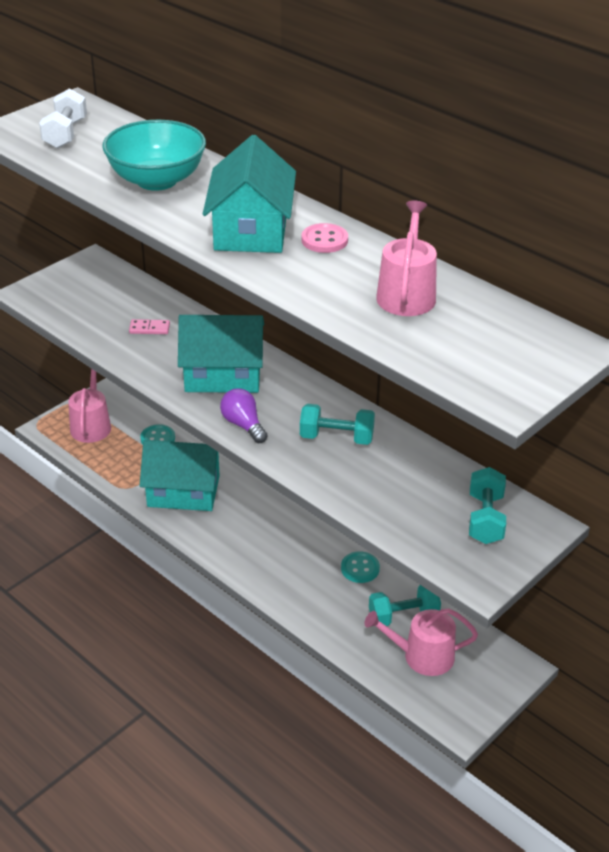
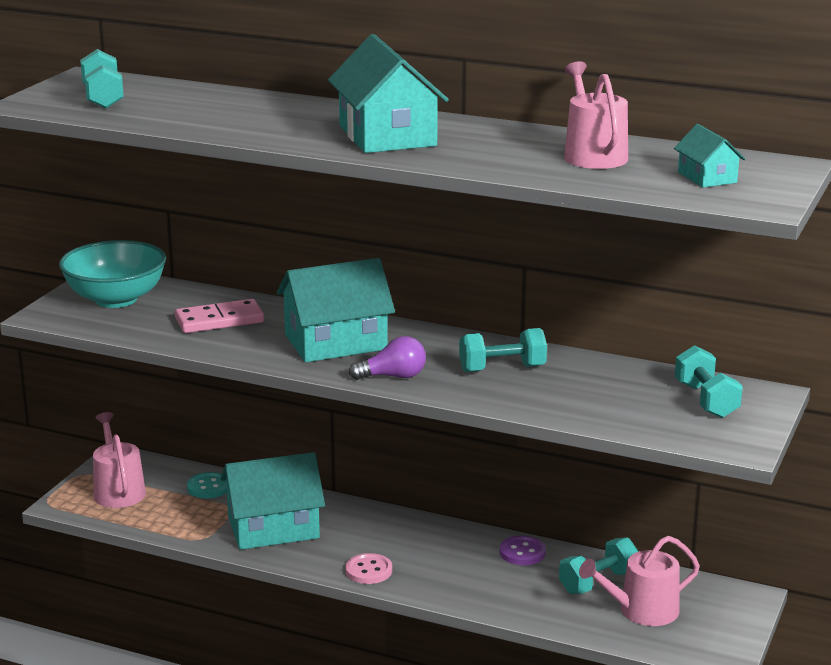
camera: 20 degrees left, 15 degrees down
(65, 134) = (103, 98): white dumbbell -> turquoise dumbbell
(149, 328) = (219, 320): pink domino -> pink domino, size x1.77
(157, 180) = (246, 116): turquoise bowl -> turquoise bowl (116, 299)
(243, 425) = (393, 376): purple light bulb -> purple light bulb turned 135 degrees clockwise
(324, 240) = (471, 133): pink button -> pink button (368, 570)
(360, 568) = (522, 552): turquoise button -> purple button
(484, 349) = (707, 177): none -> turquoise house

